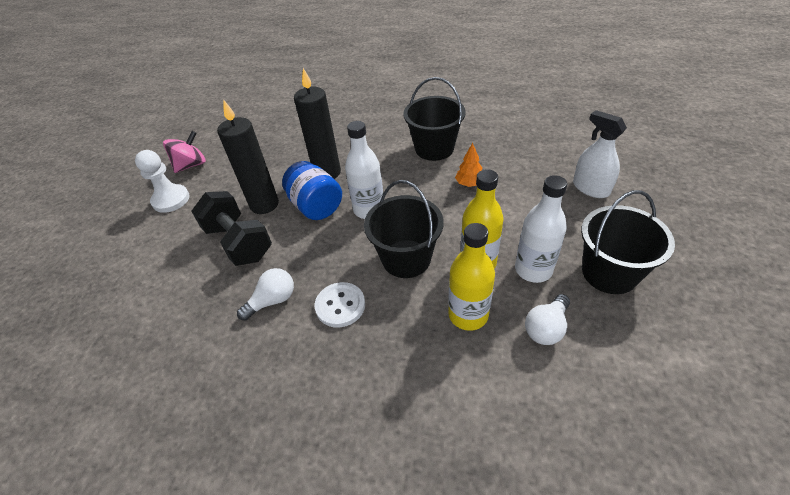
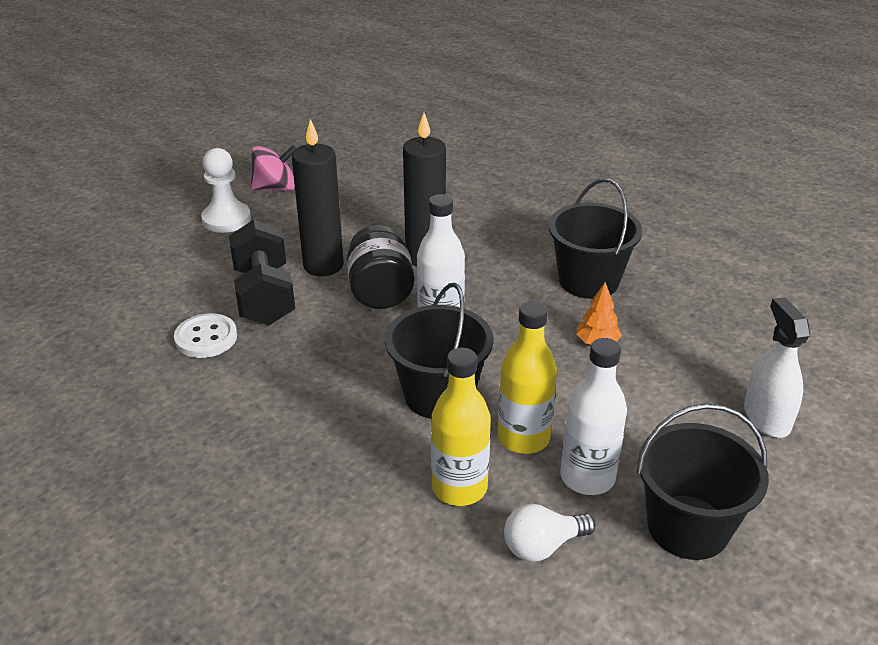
camera: 25 degrees right, 10 degrees down
(272, 300) = (255, 372): white light bulb -> none
(316, 207) = (380, 292): blue jar -> black jar
(340, 306) = (322, 411): white button -> white button (206, 338)

